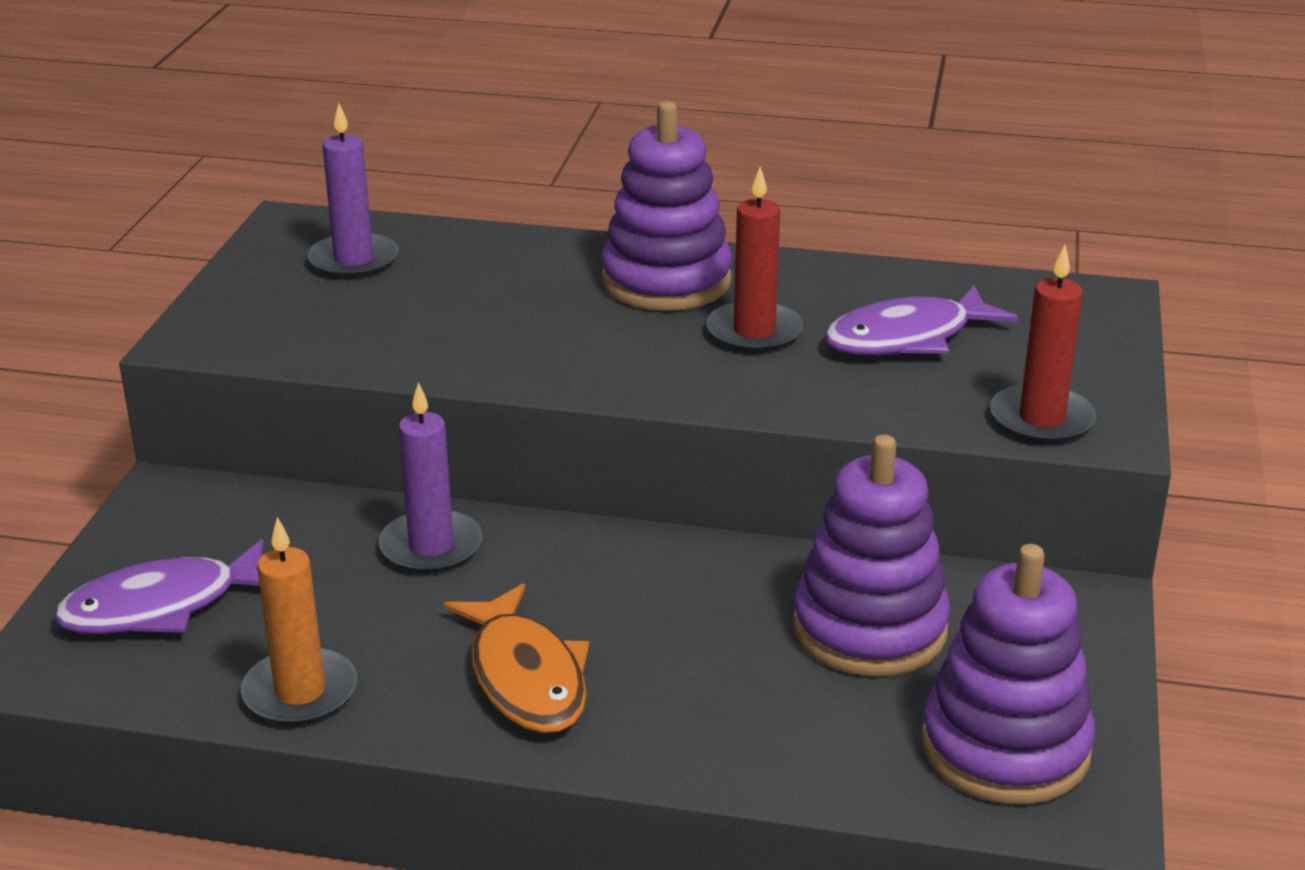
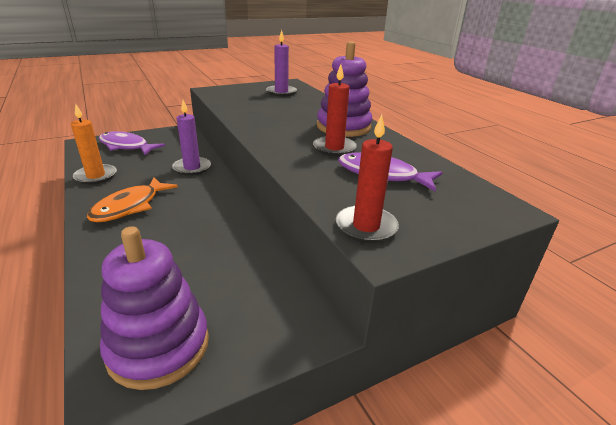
camera: 50 degrees right, 0 degrees up
(869, 628) = (225, 267): purple stacking toy -> none

